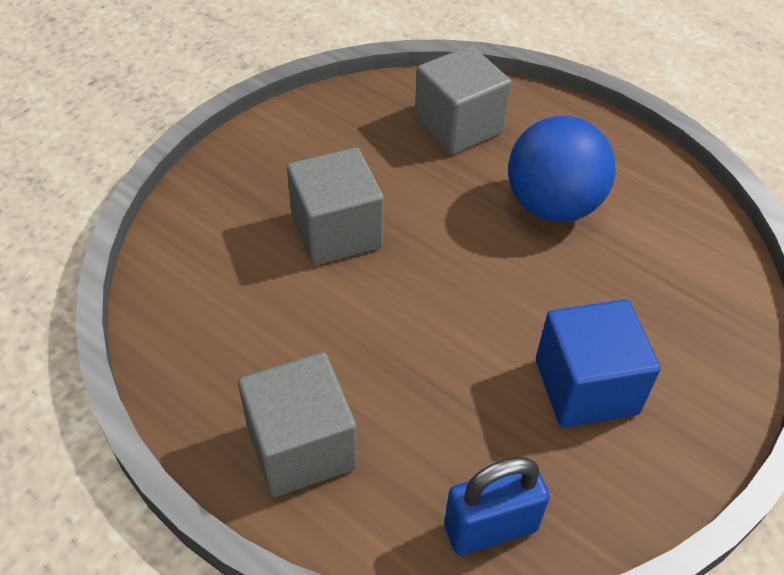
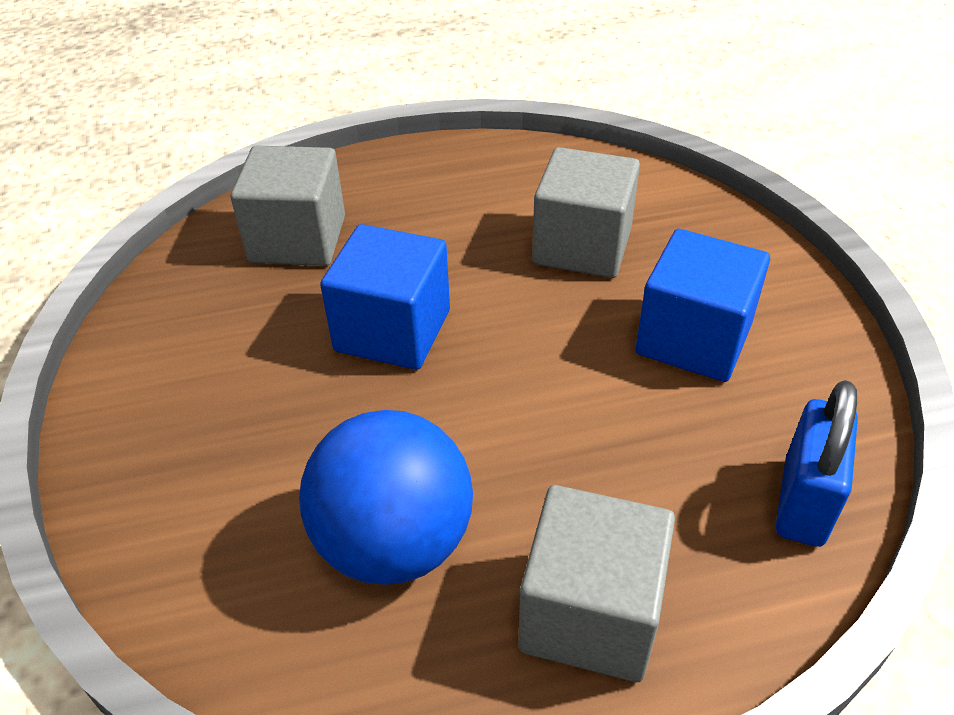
camera: 50 degrees left, 5 degrees down
(336, 232) = (327, 412): grey cube -> grey cube (582, 246)
(429, 220) = (392, 330): none -> blue cube
(552, 206) = (469, 238): blue ball -> blue ball (394, 542)

